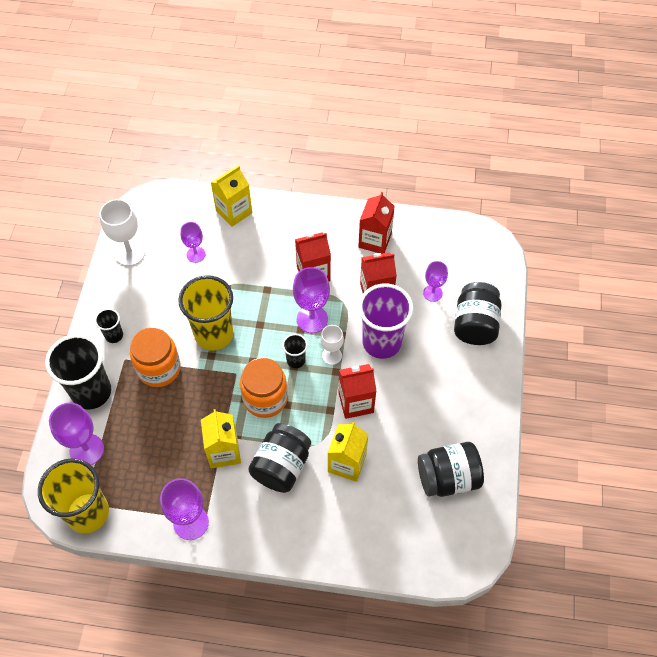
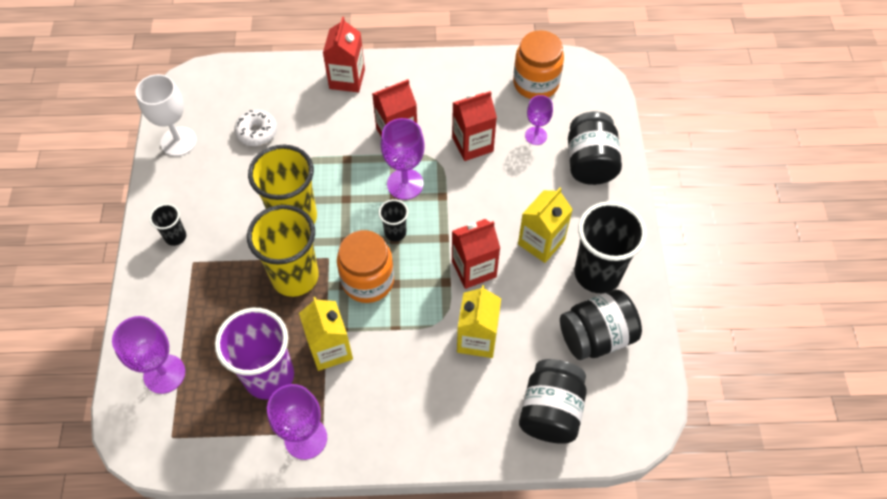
camera: 10 degrees left, 0 degrees up
(88, 513) = (178, 448): yellow cup -> yellow cup (295, 276)
(91, 392) = (159, 305): black cup -> black cup (597, 273)
(159, 368) = (236, 266): orange jar -> orange jar (536, 83)
(196, 254) = (257, 132): purple goblet -> white donut
(234, 212) = (293, 79): yellow carton -> yellow carton (541, 242)
(281, 466) = (401, 354): black jar -> black jar (550, 411)
(331, 355) = (435, 221): white goblet -> none
(375, 240) = (459, 88): red carton -> red carton (347, 79)
(381, 342) = (489, 198): purple cup -> purple cup (269, 376)

